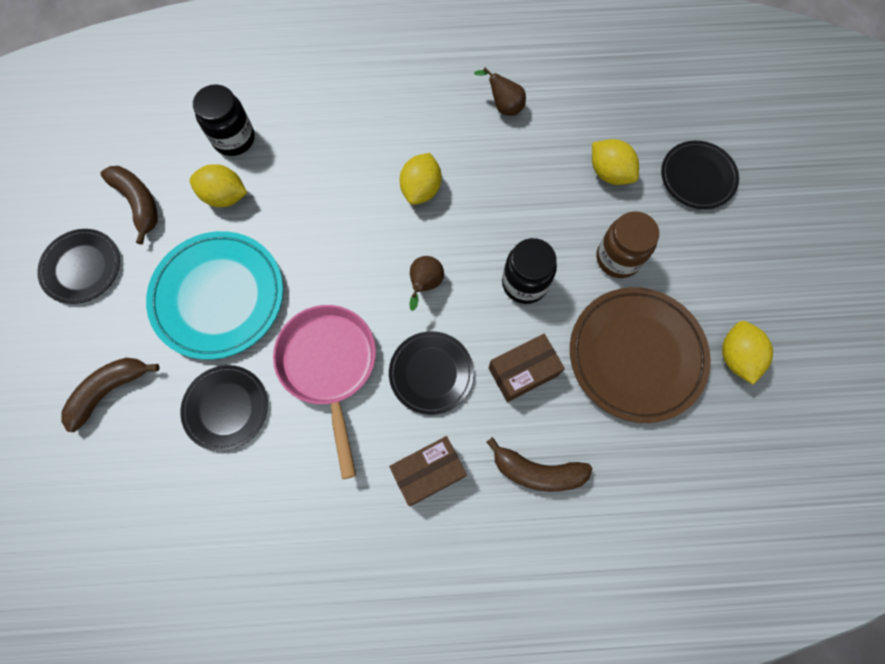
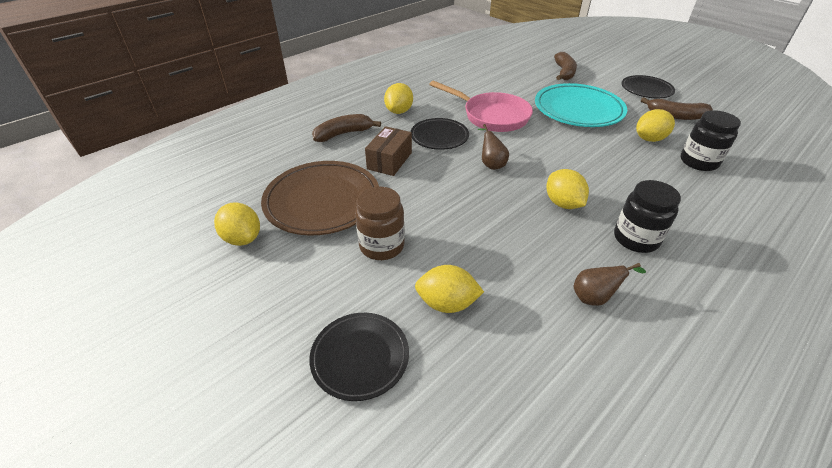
camera: 140 degrees right, 30 degrees down
(226, 408) = (513, 88): black plate -> none
(428, 472) = (399, 111): brown box -> yellow lemon
(524, 283) = (433, 196): black jar -> black jar (635, 239)

